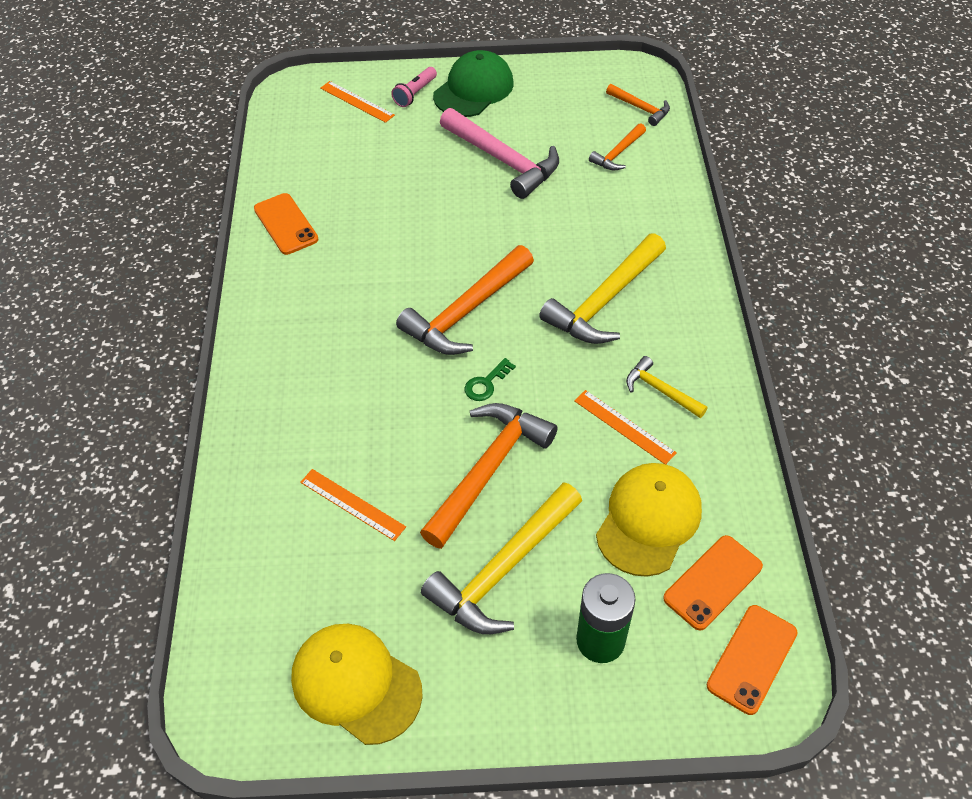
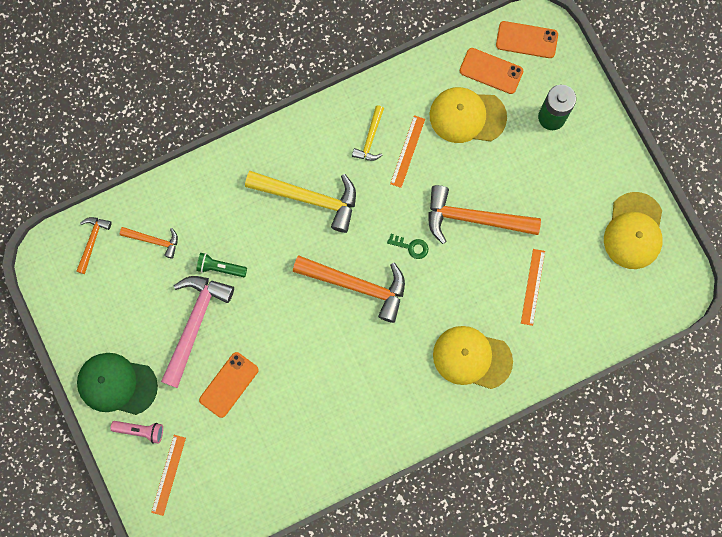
camera: 115 degrees left, 25 degrees up
(285, 224) = (328, 456): orange phone -> orange phone (229, 385)
(303, 397) = (472, 358): none -> yellow cap
(503, 569) = (534, 183): yellow hammer -> none
(557, 197) = (220, 268): none -> green flashlight

